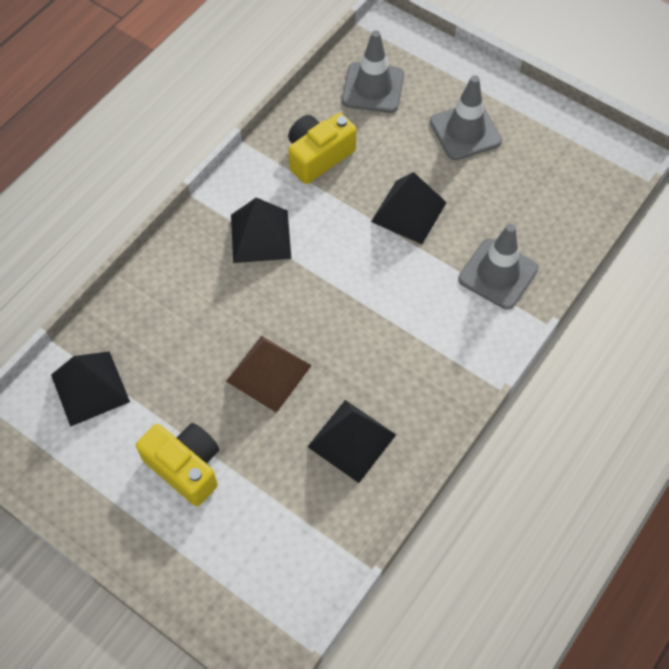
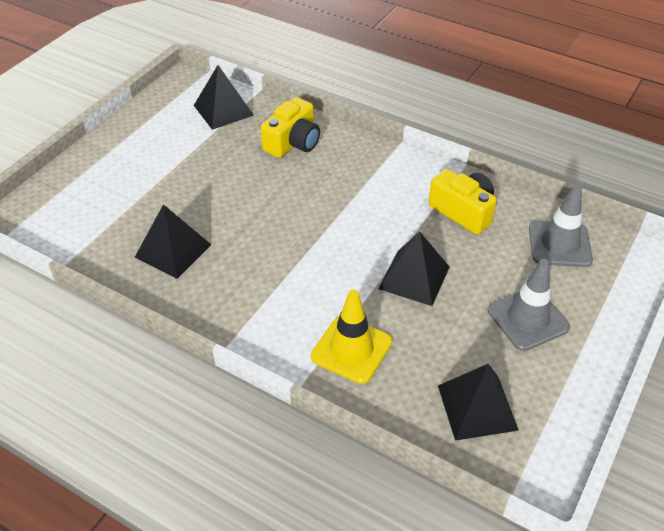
camera: 85 degrees right, 15 degrees down
(185, 467) = (157, 161): yellow camera -> yellow camera (293, 142)
(260, 236) = (368, 182): black pyramid -> black pyramid (477, 407)
(269, 373) = (236, 198): brown pyramid -> none
(498, 274) = (351, 349): grey traffic cone -> yellow traffic cone

